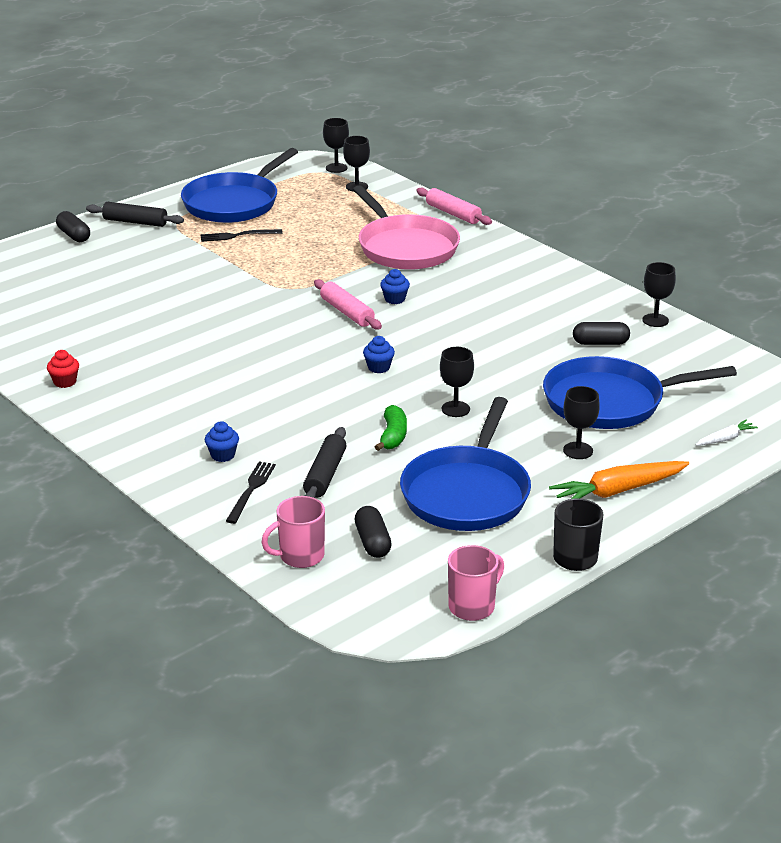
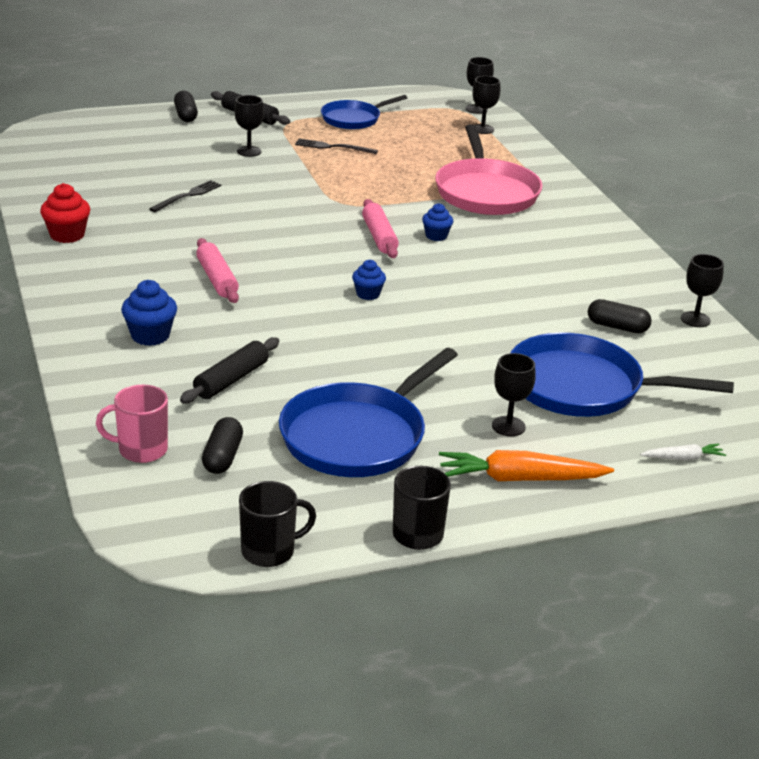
camera: 20 degrees right, 0 degrees up
(65, 382) = (67, 235): red cupcake -> red cupcake, size x1.52
(223, 455) = (150, 336): blue cupcake -> blue cupcake, size x1.52
(234, 203) = (353, 119): blue pan -> blue pan, size x0.61
(251, 490) = (148, 375): black fork -> black fork (187, 196)
(393, 436) = (328, 361): green banana -> none
(453, 213) = (559, 172): pink rolling pin -> pink rolling pin (217, 279)
(455, 409) = (412, 352): black goblet -> black goblet (249, 151)
(473, 606) = (269, 551): pink mug -> black mug

